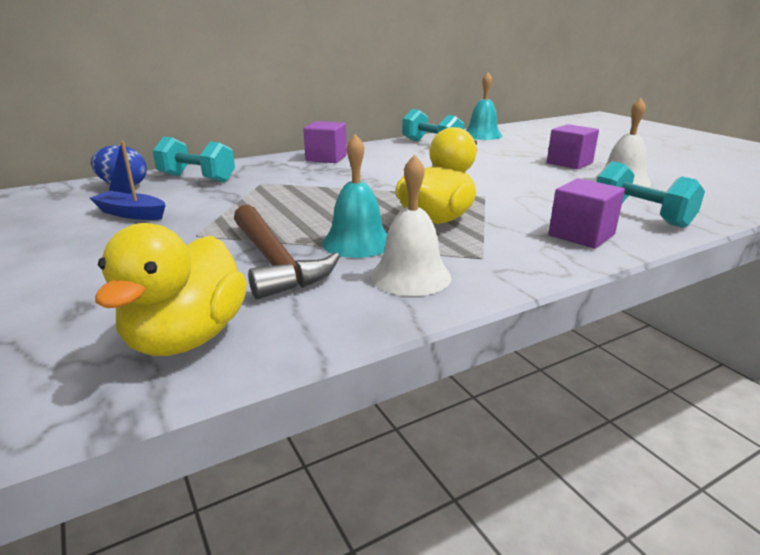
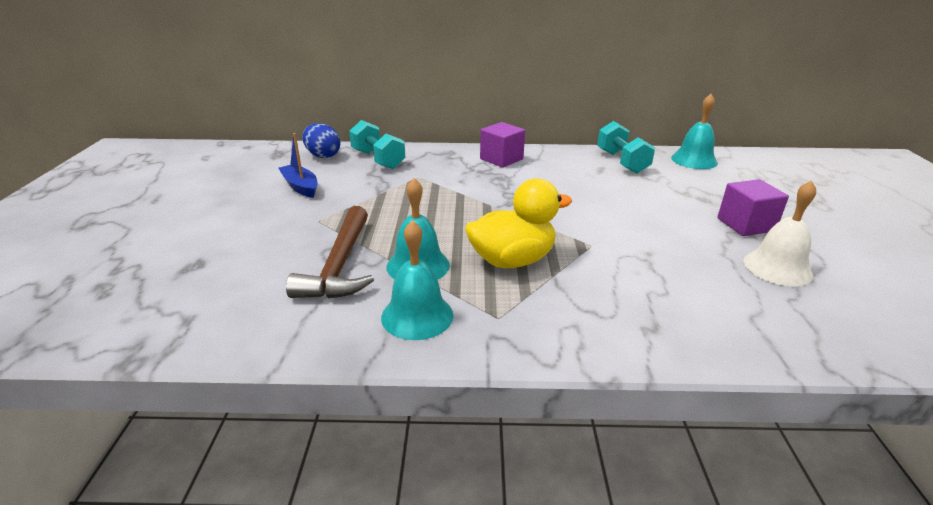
camera: 30 degrees right, 5 degrees up
(187, 338) = (222, 314): yellow duck -> none
(410, 276) = (417, 316): white bell -> turquoise bell
(581, 235) = (626, 325): purple cube -> none
(641, 216) = (729, 323): turquoise dumbbell -> none

